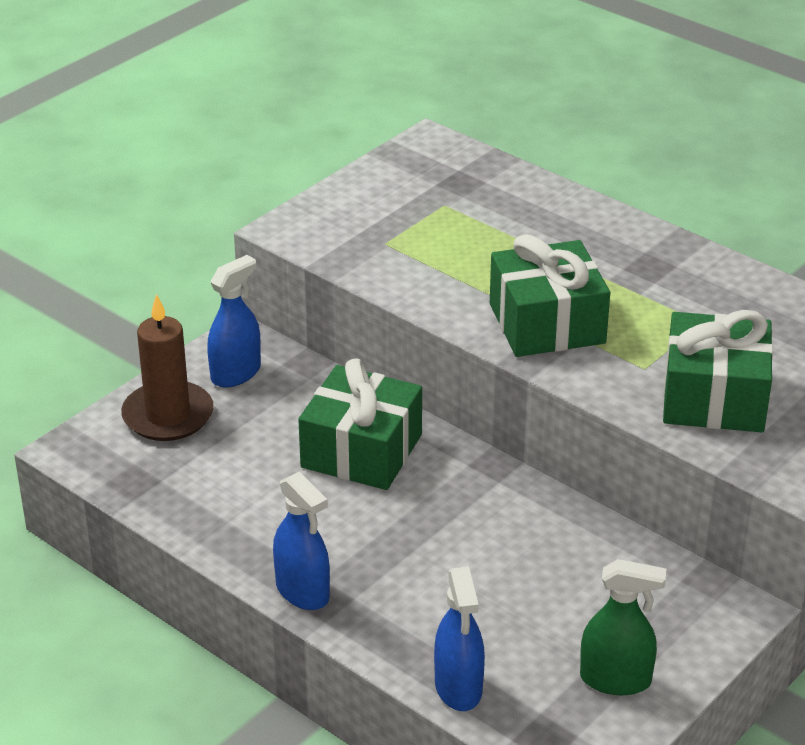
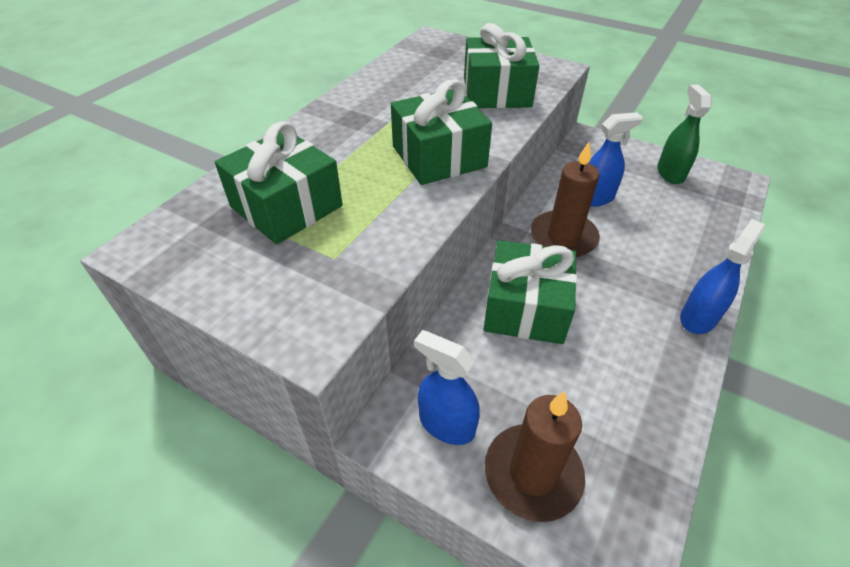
camera: 100 degrees left, 10 degrees up
(458, 687) = (723, 229): blue spray bottle -> blue spray bottle (595, 198)
(473, 217) = (286, 206): none -> green gift
(478, 511) = (563, 237): none -> brown candle

